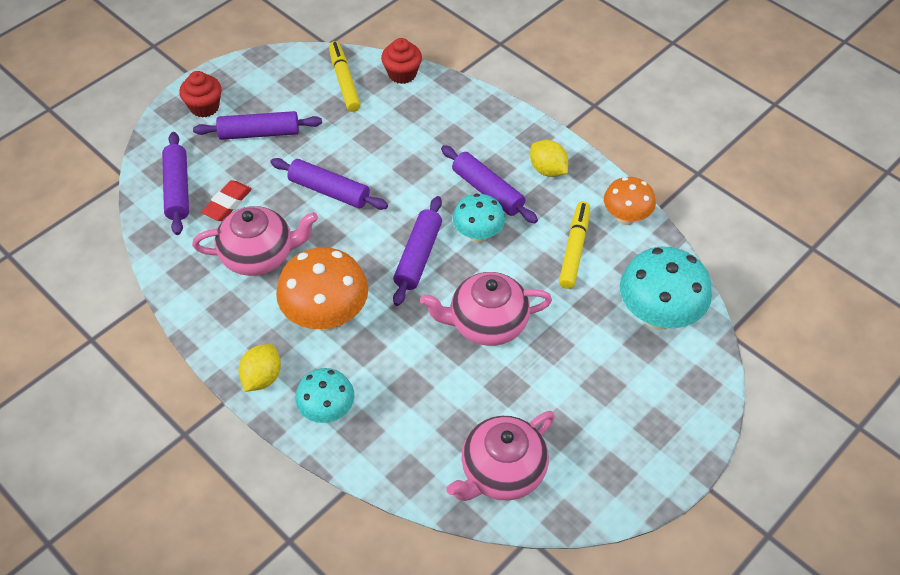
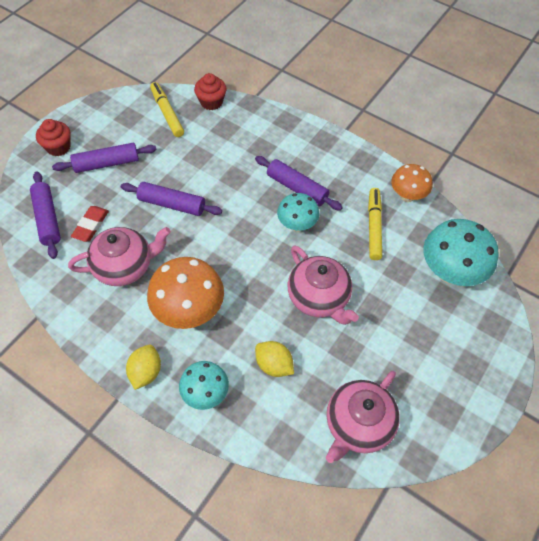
camera: 10 degrees left, 5 degrees up
(418, 256) = (253, 249): purple rolling pin -> none
(486, 323) = (319, 298): pink teapot -> pink teapot turned 105 degrees counterclockwise
(547, 170) = (339, 165): yellow lemon -> yellow lemon (274, 365)

